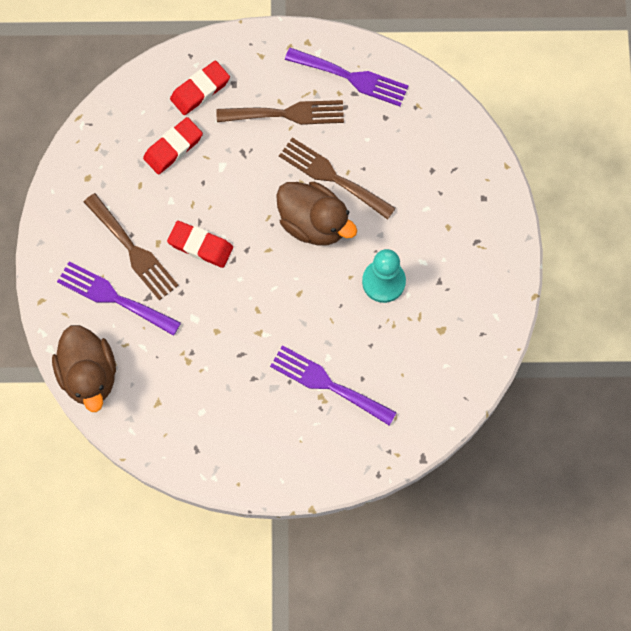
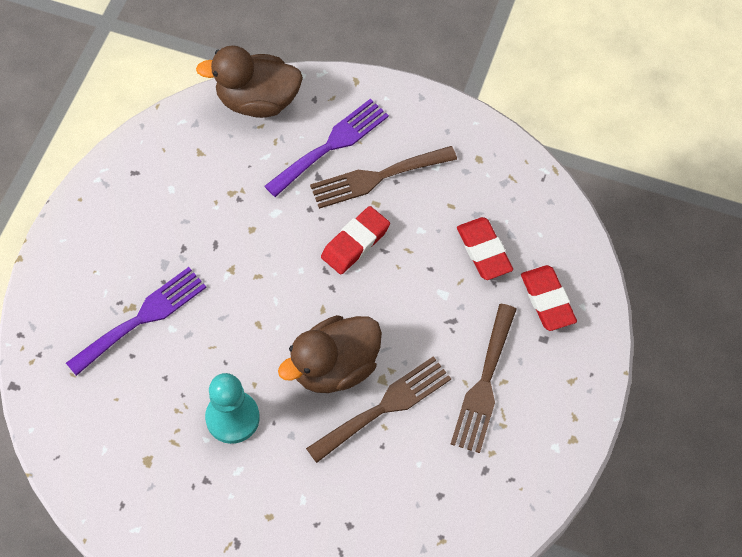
camera: 110 degrees right, 10 degrees down
(352, 78) = (507, 475): purple fork -> none

